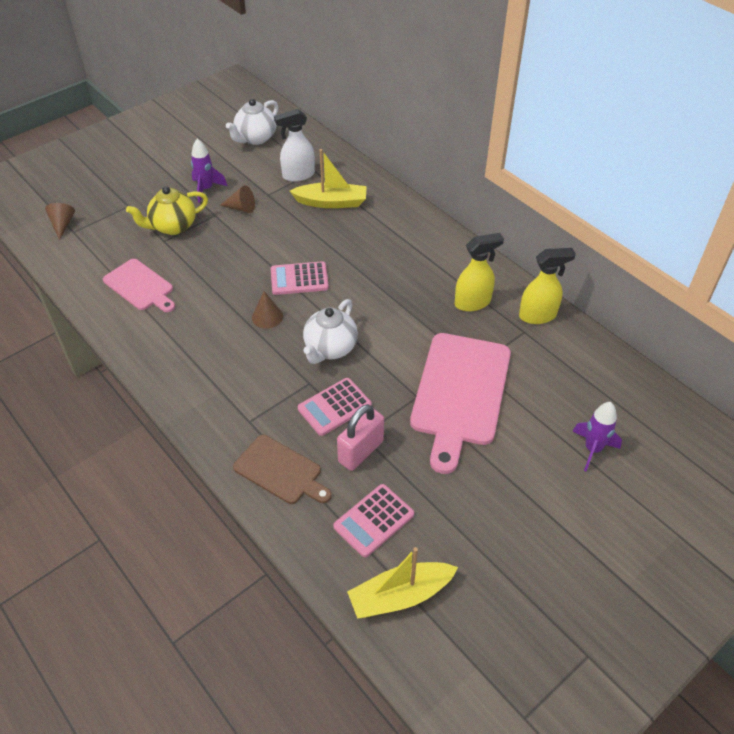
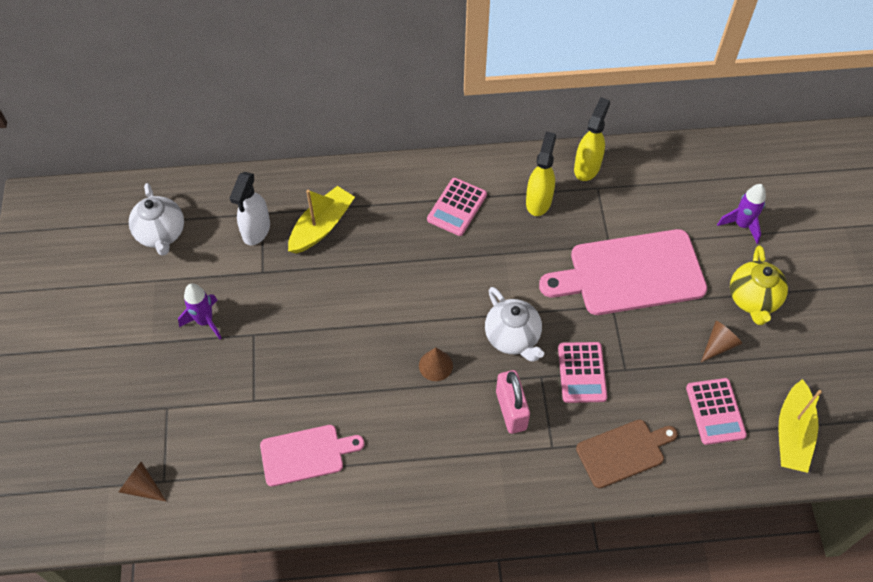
camera: 55 degrees left, 10 degrees up
(173, 226) = (239, 381): yellow teapot -> yellow teapot (753, 299)
(241, 208) = (263, 306): brown cone -> brown cone (719, 344)
(299, 279) = (406, 312): pink calculator -> pink calculator (457, 207)
(361, 451) = (642, 380): pink padlock -> pink padlock (511, 410)
(460, 393) = (630, 274): pink cutting board -> pink cutting board turned 120 degrees clockwise

